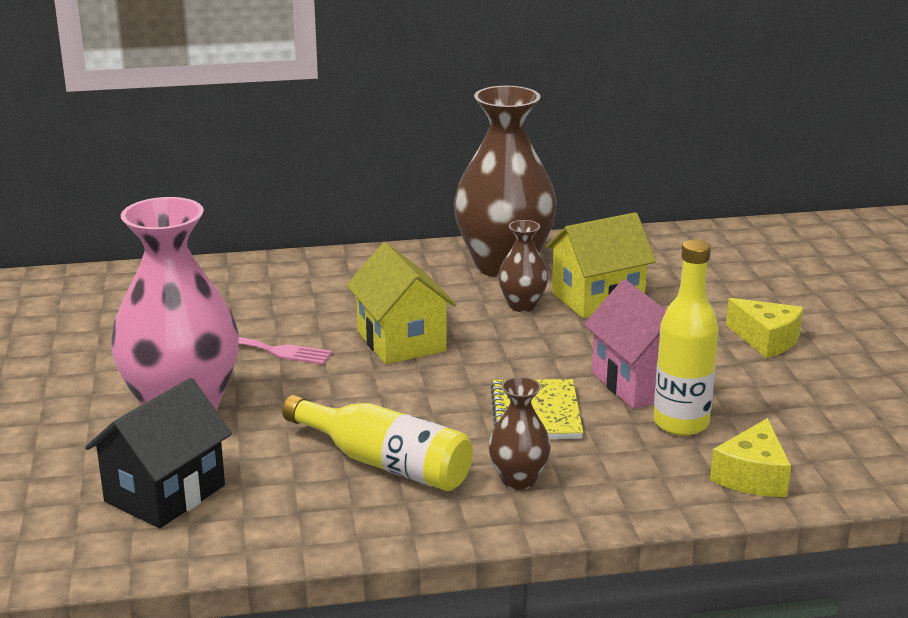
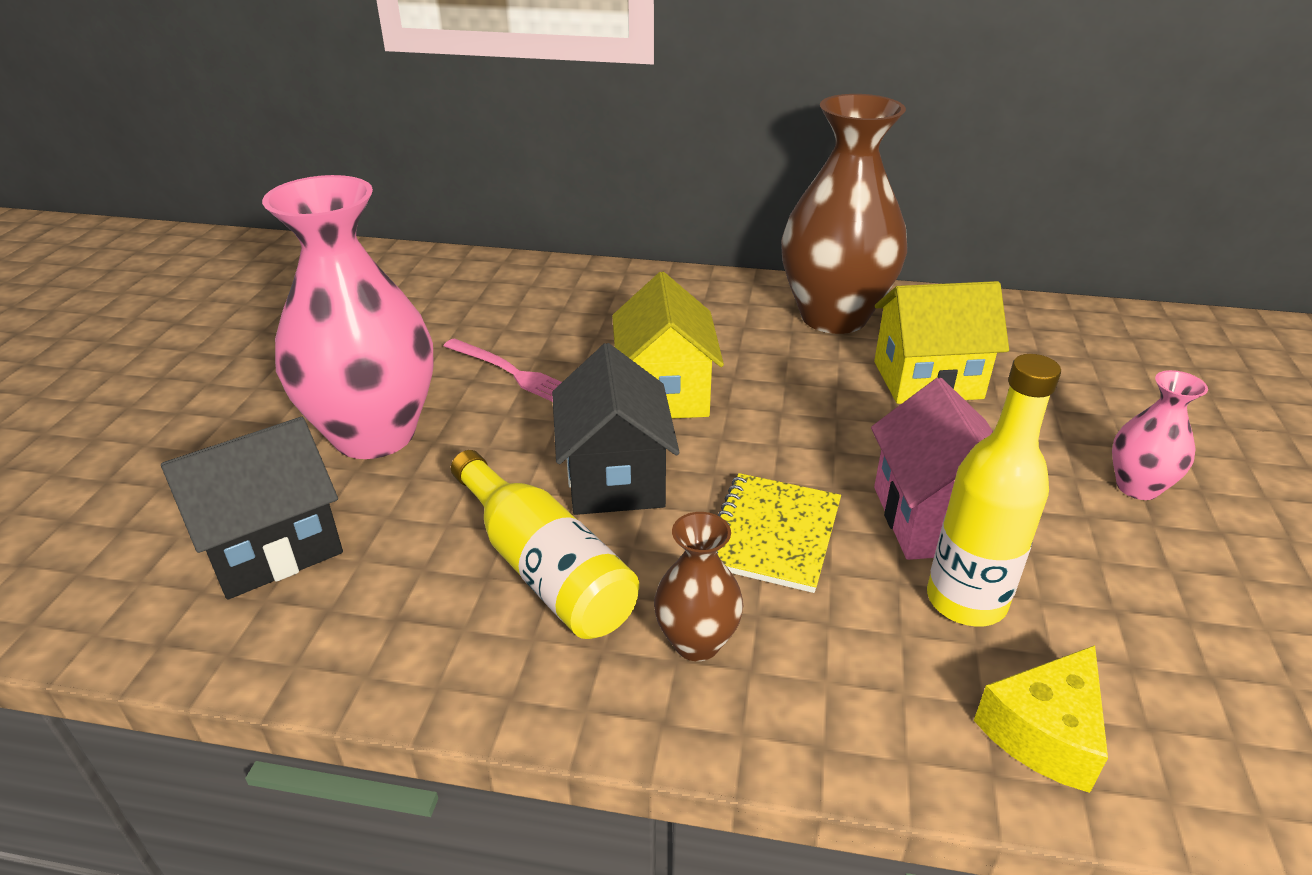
camera: 20 degrees right, 10 degrees up
(400, 402) = (615, 478): none -> black house
(522, 305) = (830, 372): brown vase -> none
(766, 340) = (1137, 487): yellow cheese -> pink vase

